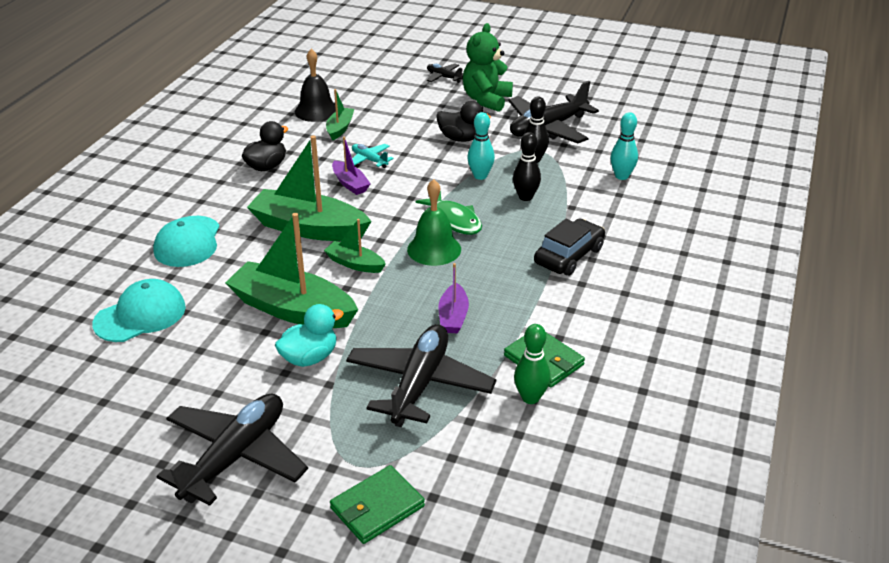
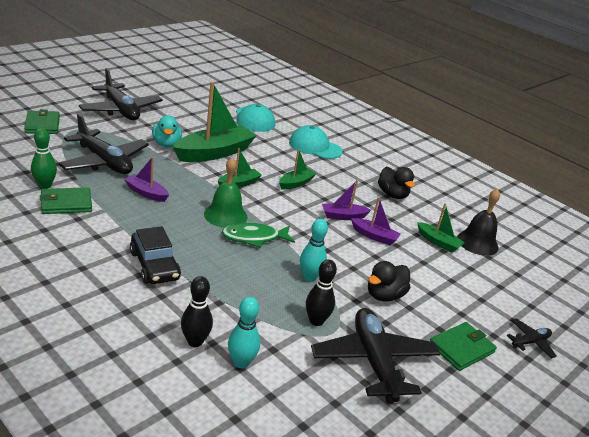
camera: 110 degrees right, 5 degrees down
(309, 228) = (296, 183): green boat -> green boat, size x0.50
(369, 160) = (374, 236): turquoise plane -> purple boat
(486, 100) = (461, 348): green teddy bear -> green wallet
(525, 197) = (256, 285): black bowling pin -> black bowling pin (195, 341)

